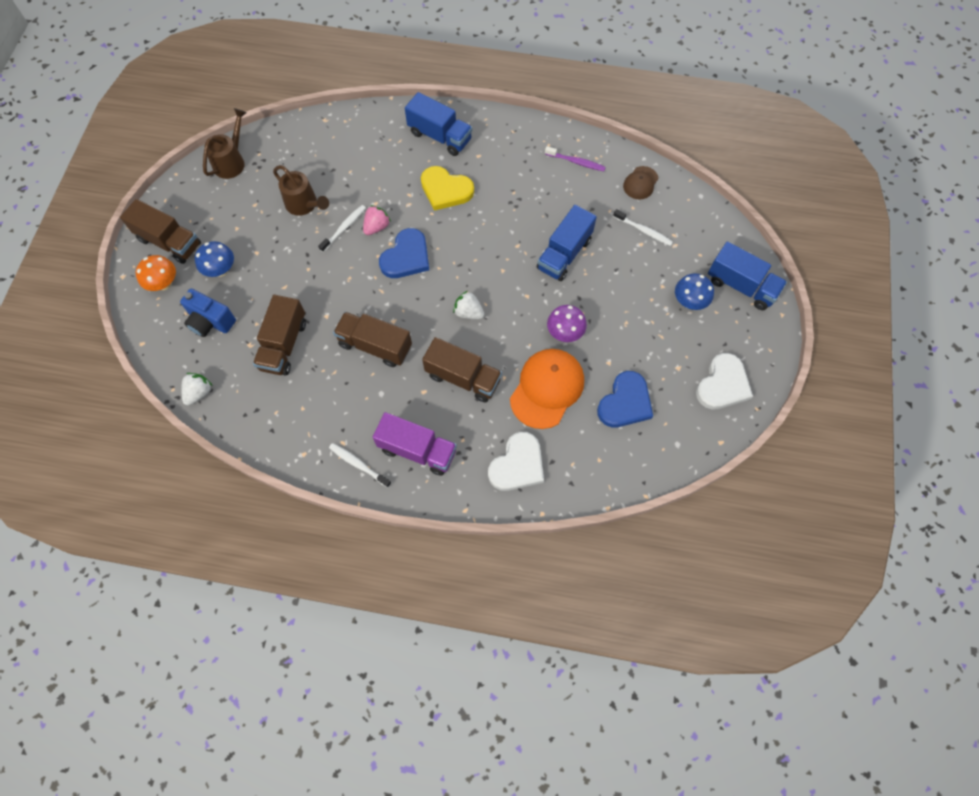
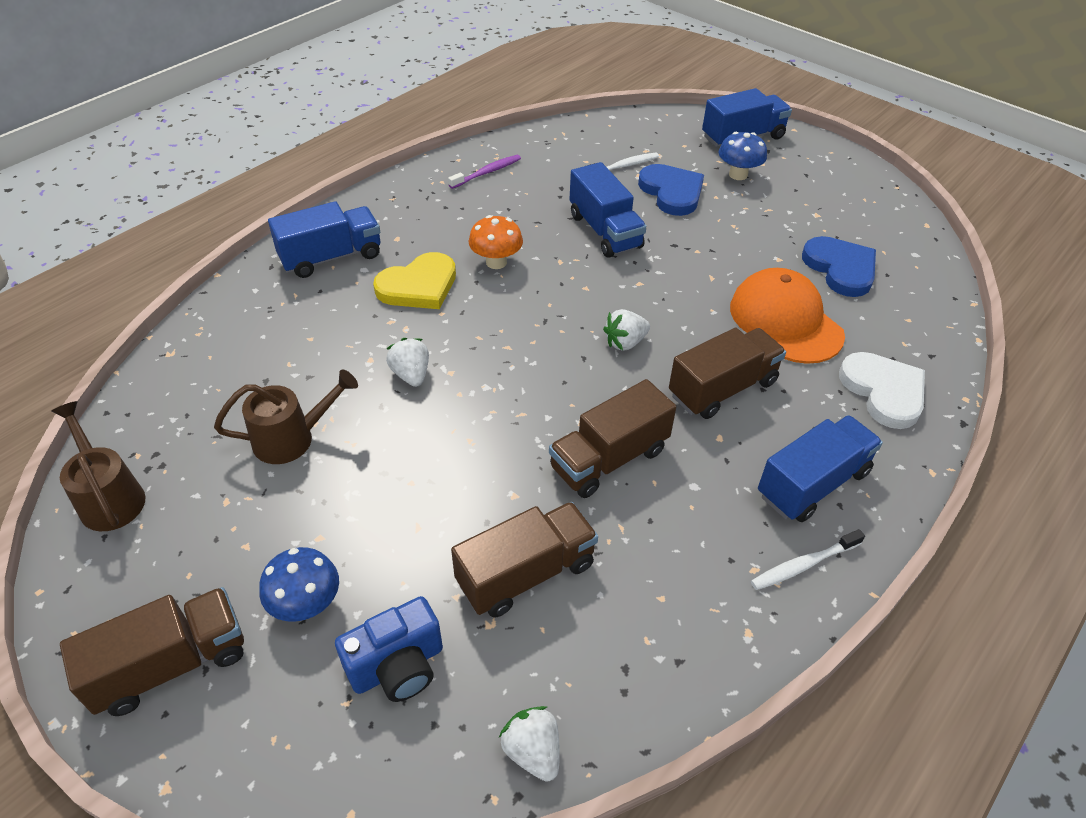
camera: 60 degrees left, 20 degrees down
(164, 283) = (252, 713): orange mushroom -> orange mushroom (496, 262)
(284, 345) = (526, 574): brown truck -> brown truck turned 75 degrees counterclockwise
(344, 228) = (378, 410): white toothbrush -> none
(377, 227) = (411, 374): pink strawberry -> white strawberry
(406, 257) = (488, 365): blue heart -> blue heart (672, 192)
(417, 450) = (812, 484): purple truck -> blue truck
(565, 333) = (715, 275): purple mushroom -> none
(640, 183) = (559, 144): brown cap -> none
(723, 384) = (855, 195): white heart -> none

